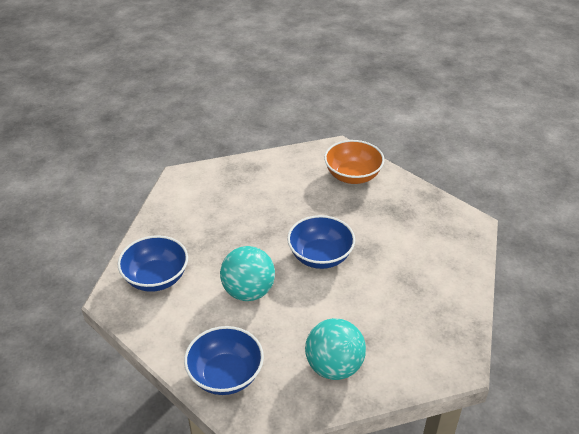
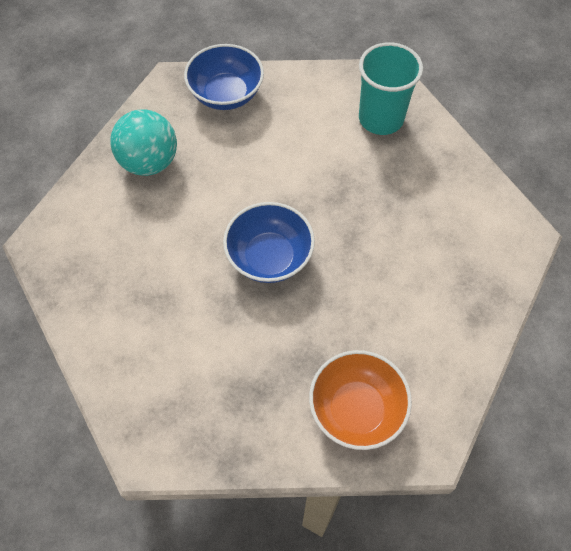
camera: 135 degrees right, 20 degrees up
(156, 278) = (381, 118): blue bowl -> turquoise cup
(248, 291) = (291, 168): turquoise ball -> none

